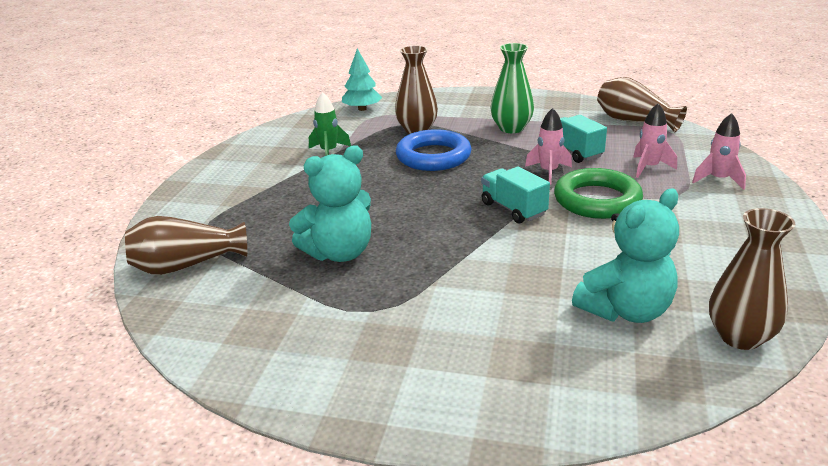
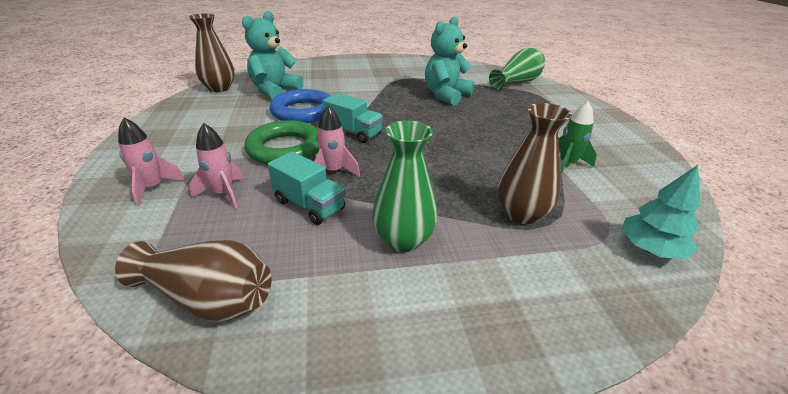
camera: 155 degrees right, 5 degrees up
(187, 265) = (516, 82): brown vase -> green vase
(433, 156) = (460, 174): blue ring -> blue ring (303, 112)

